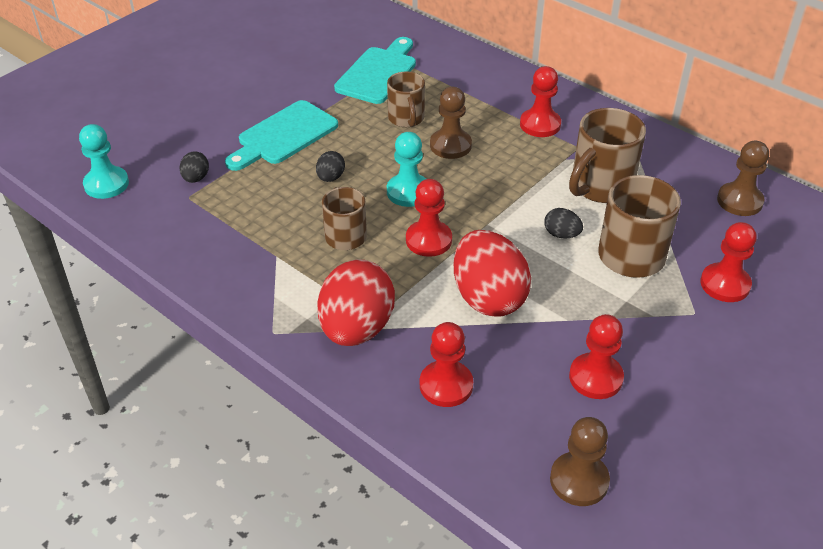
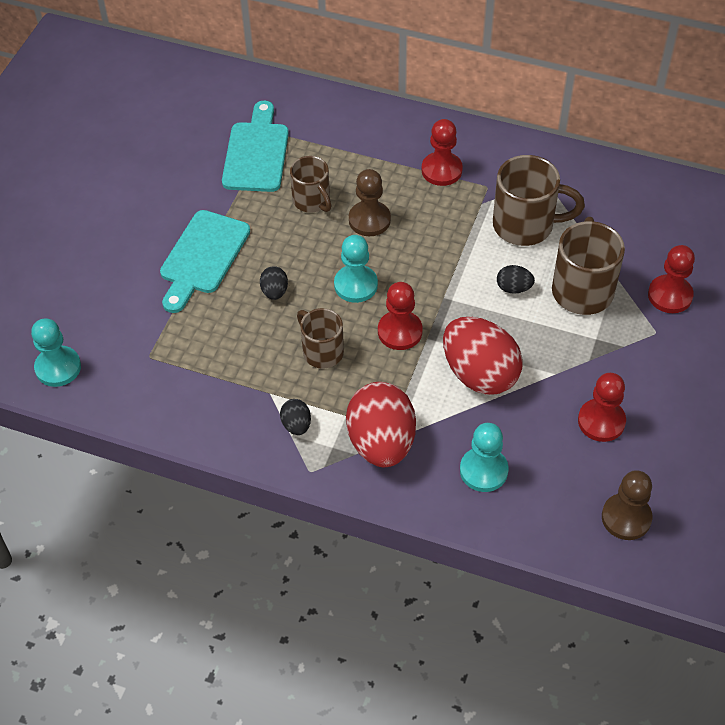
camera: 20 degrees left, 10 degrees up
(196, 178) = (144, 333): black egg -> black egg (296, 425)
(446, 385) = (483, 470): red pawn -> turquoise pawn
(600, 186) = (525, 225): brown mug -> brown mug turned 105 degrees counterclockwise
(739, 201) = (651, 204): brown pawn -> none

